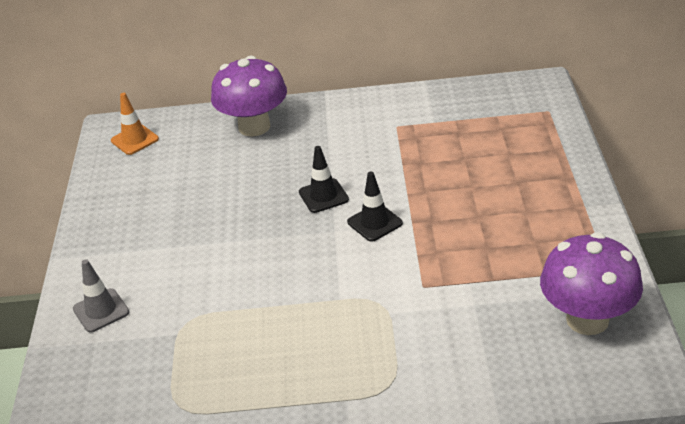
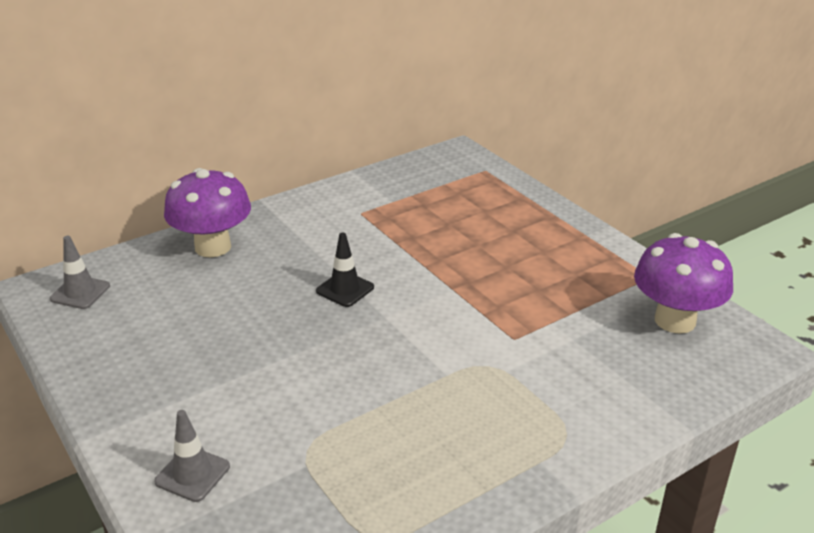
camera: 35 degrees left, 5 degrees down
(134, 140) = (80, 292): orange traffic cone -> grey traffic cone
(375, 223) = (418, 298): black traffic cone -> none

